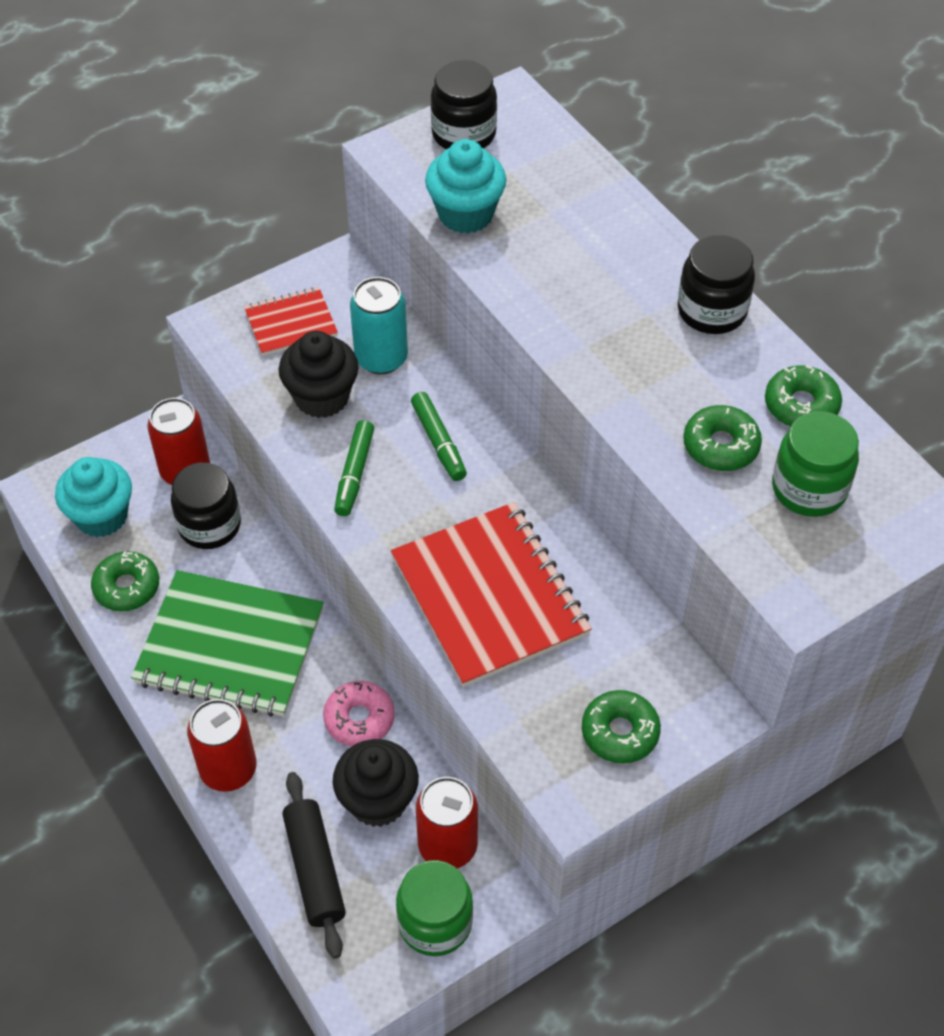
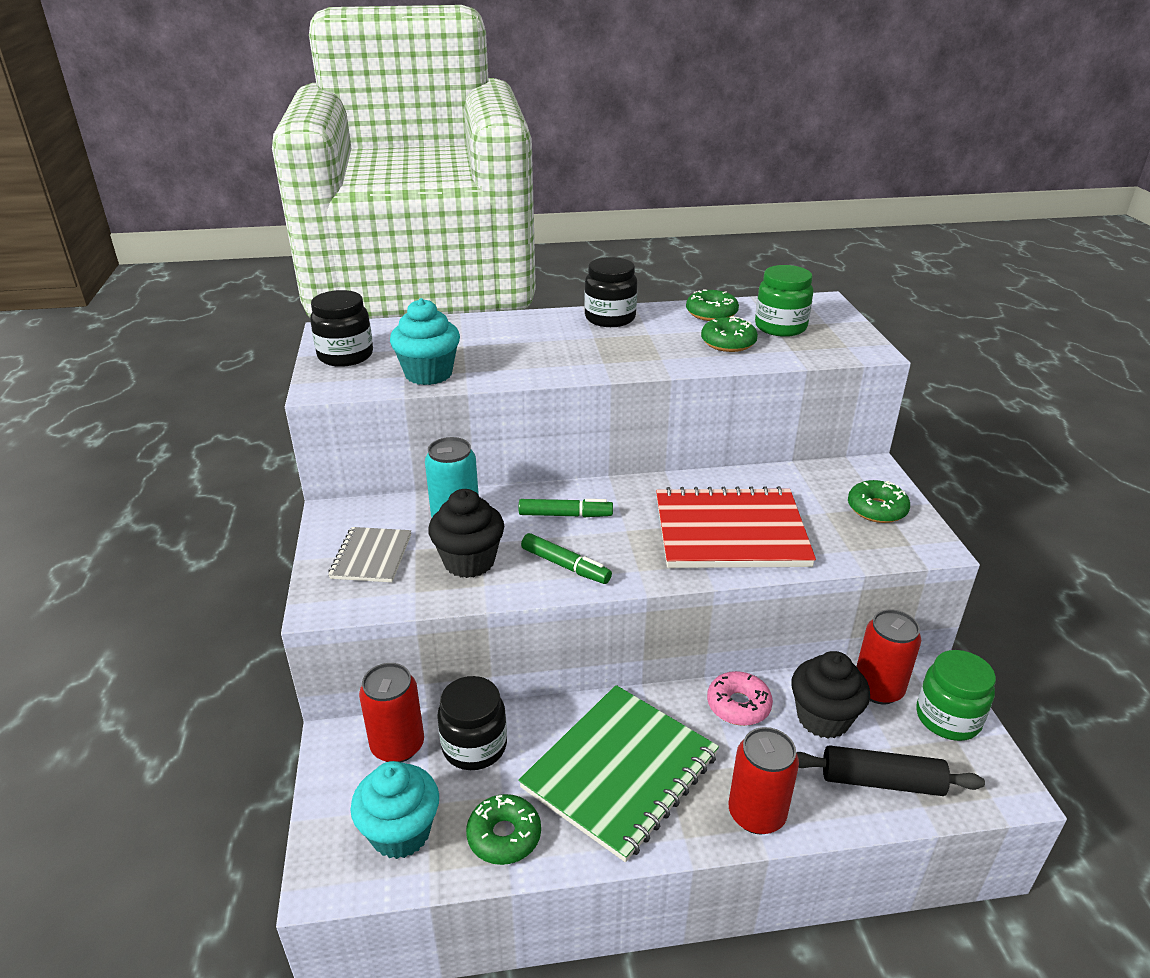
camera: 65 degrees left, 20 degrees down
(291, 323) = (371, 556): red notebook -> grey notebook

